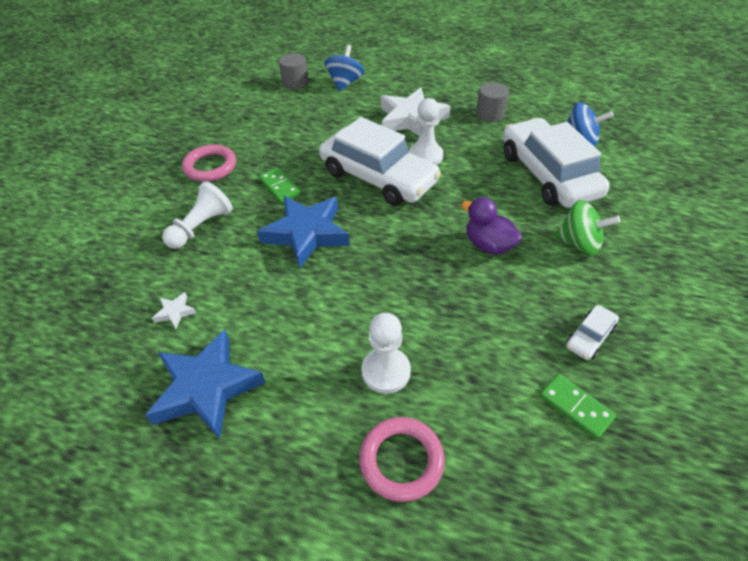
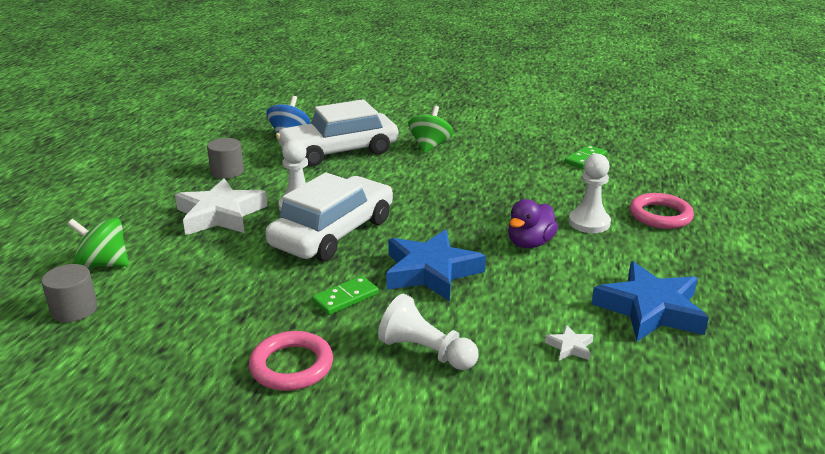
camera: 95 degrees left, 20 degrees down
(345, 83) = (104, 264): blue spinning top -> green spinning top
(488, 245) = (436, 179): purple duck -> purple duck (530, 243)
(589, 337) = (525, 150): white car -> none

